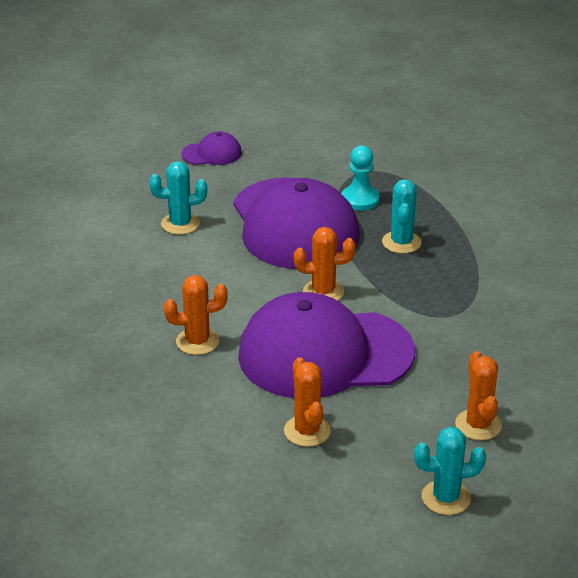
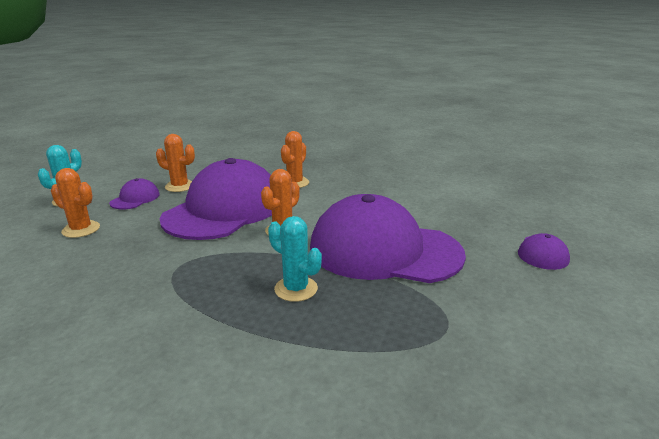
camera: 125 degrees right, 10 degrees down
(180, 224) = (431, 210): turquoise cactus -> none
(360, 199) = (391, 297): turquoise pawn -> none
(378, 443) = (135, 198): none -> purple cap

